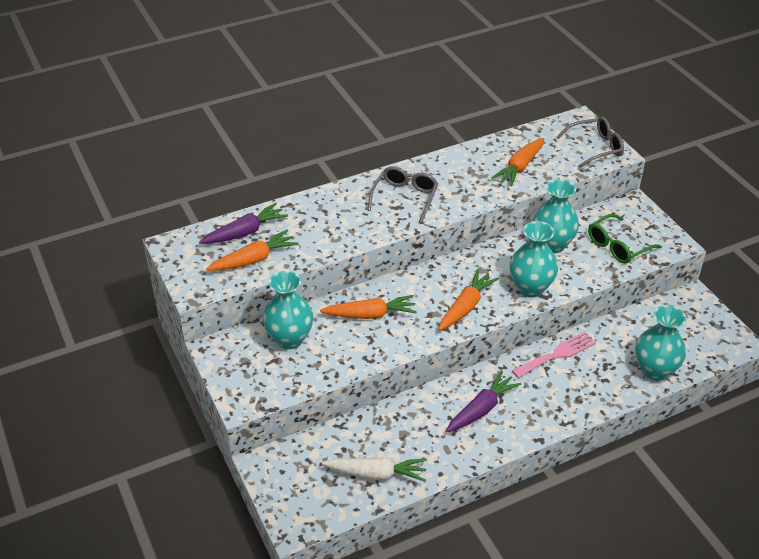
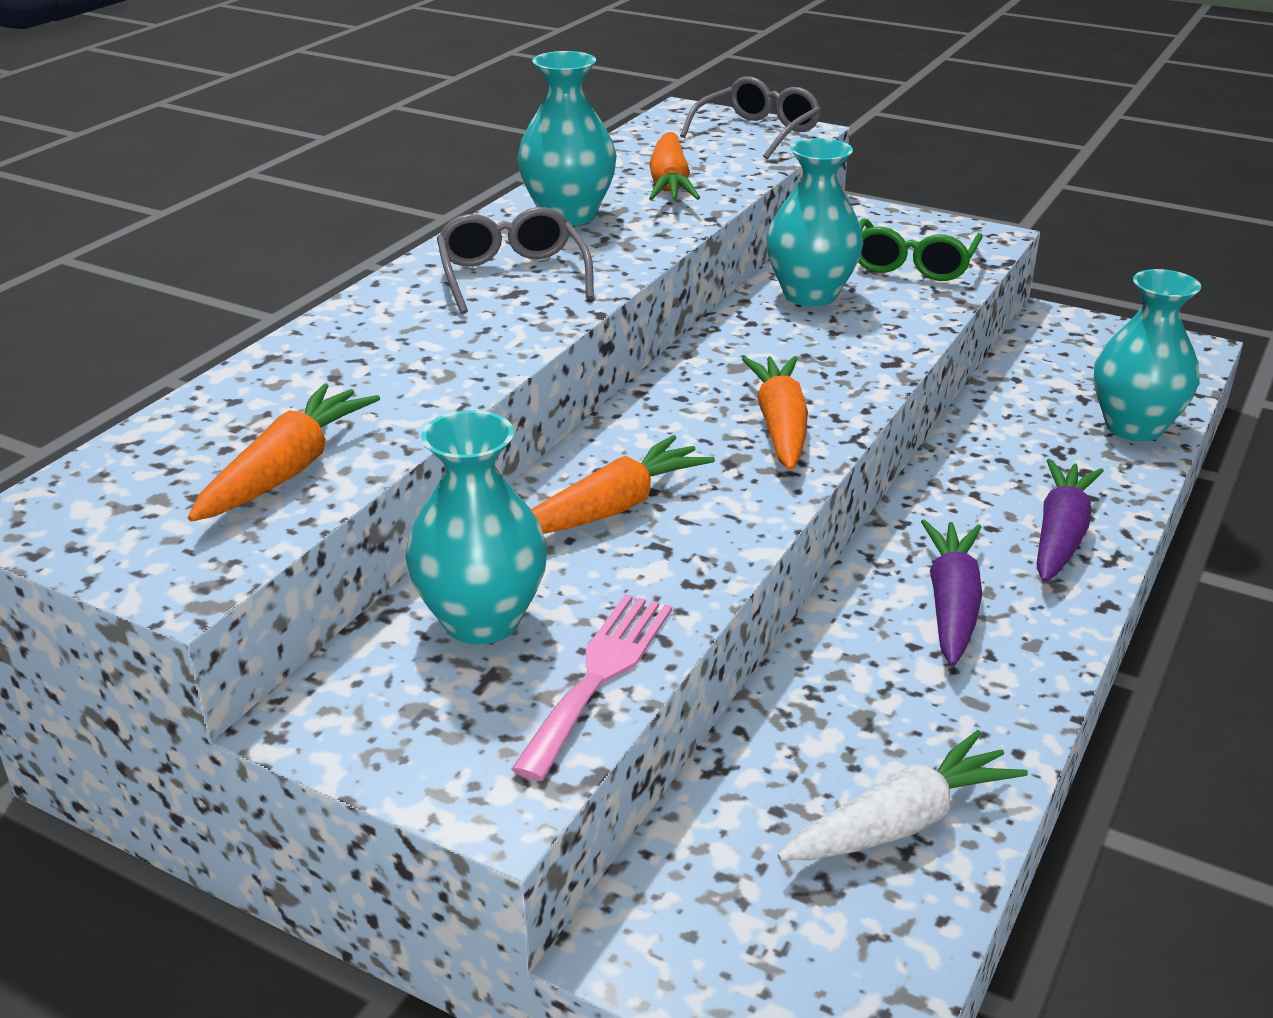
camera: 35 degrees left, 10 degrees down
(245, 232) = (212, 433): purple carrot -> purple carrot (1060, 534)
(530, 288) = (854, 360): turquoise vase -> turquoise vase (568, 215)
(557, 354) = (966, 468): pink fork -> pink fork (599, 675)

